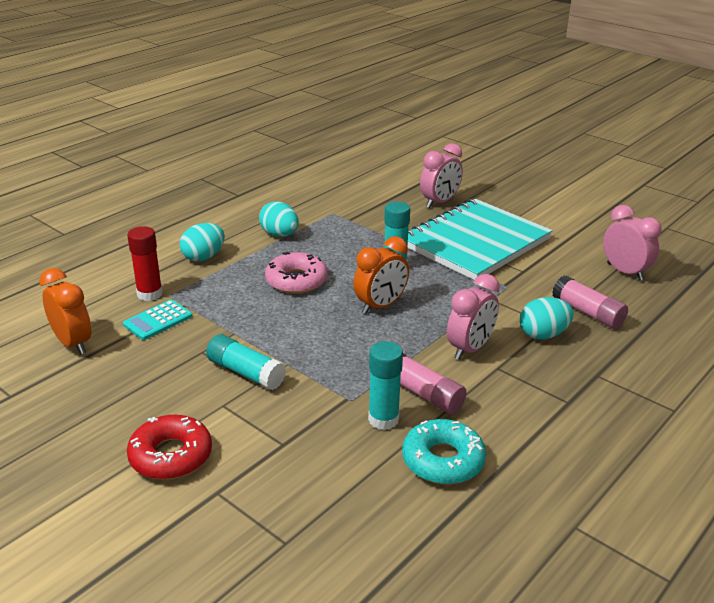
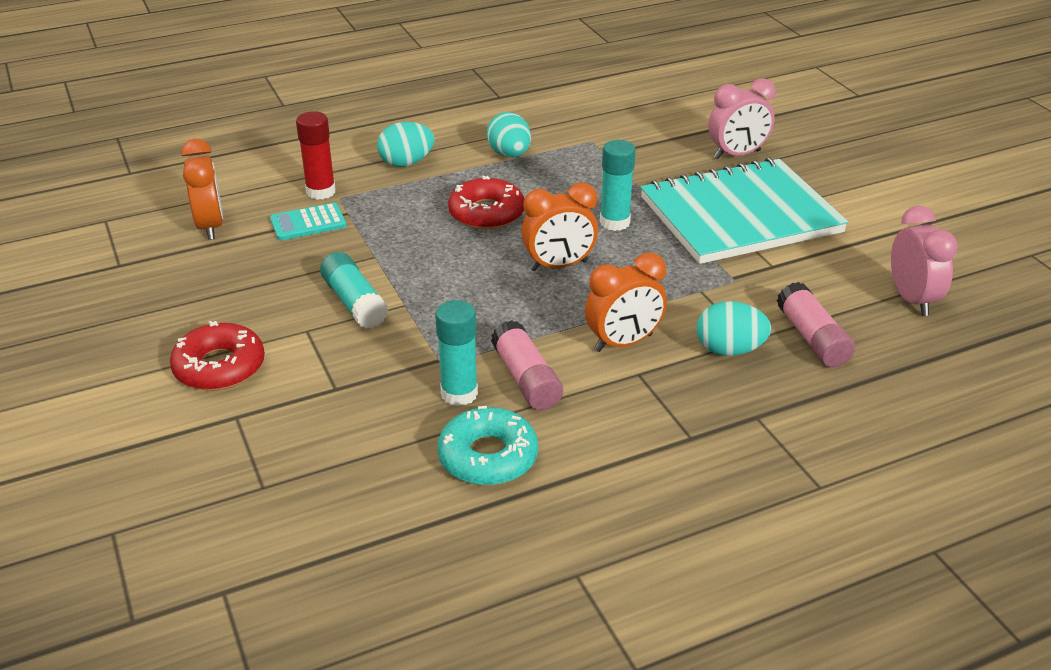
camera: 25 degrees right, 5 degrees up
(296, 281) = (486, 213): pink donut -> red donut
(470, 349) = (623, 343): pink clock -> orange clock

